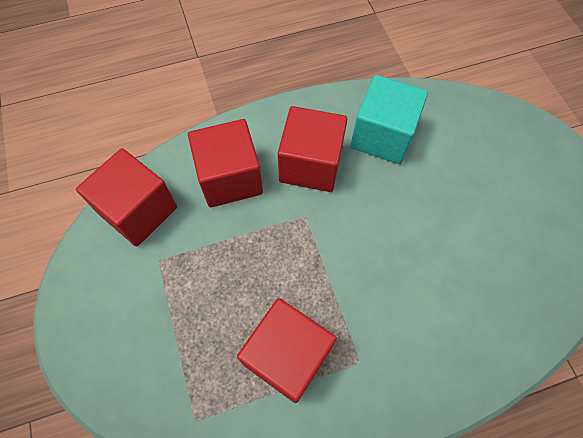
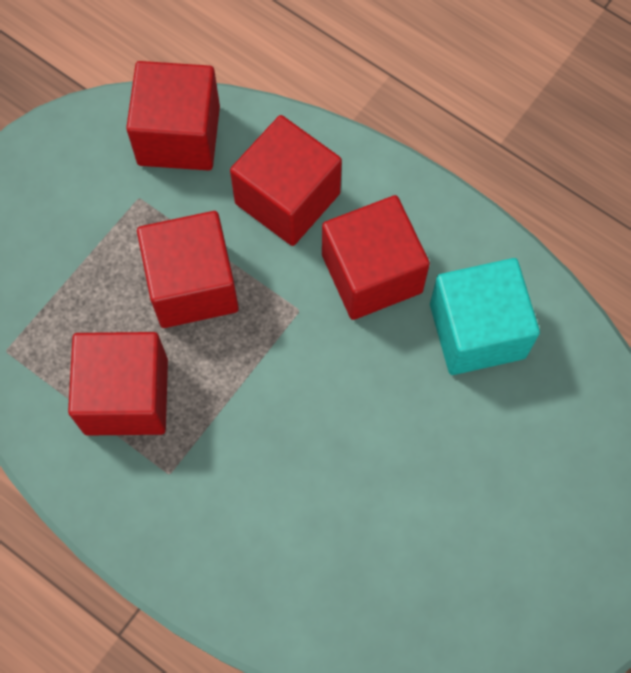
camera: 55 degrees right, 5 degrees up
(242, 265) = (192, 285): none -> red cube

